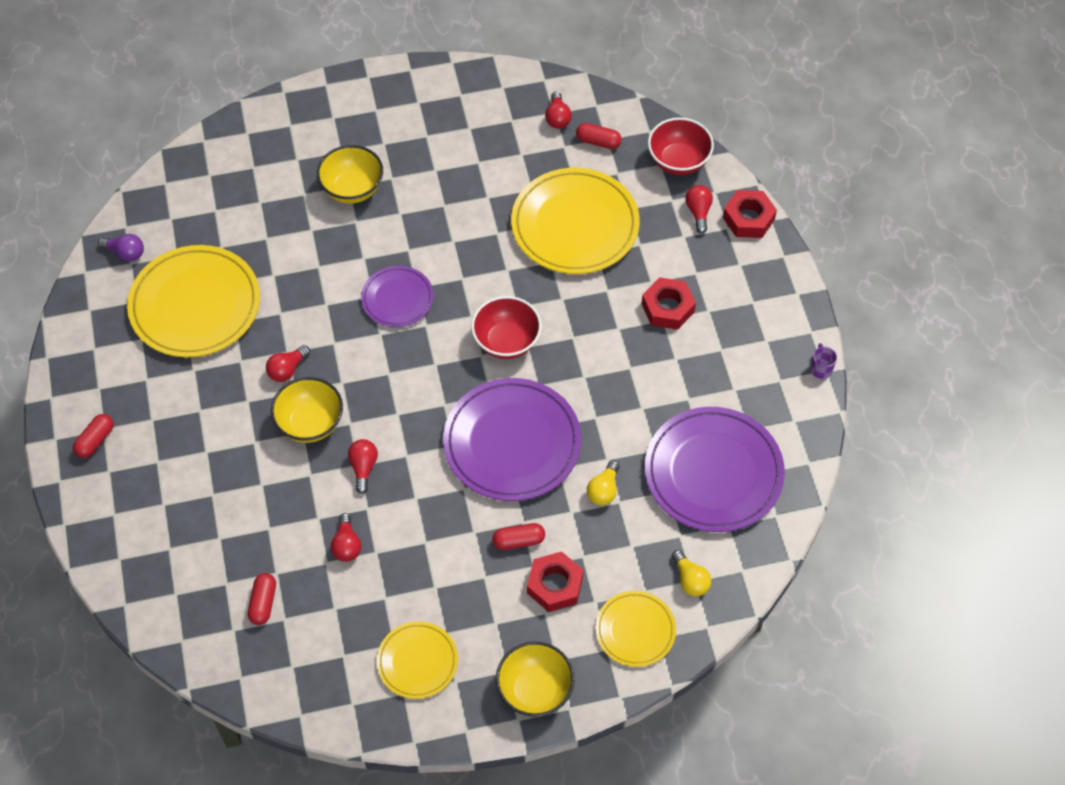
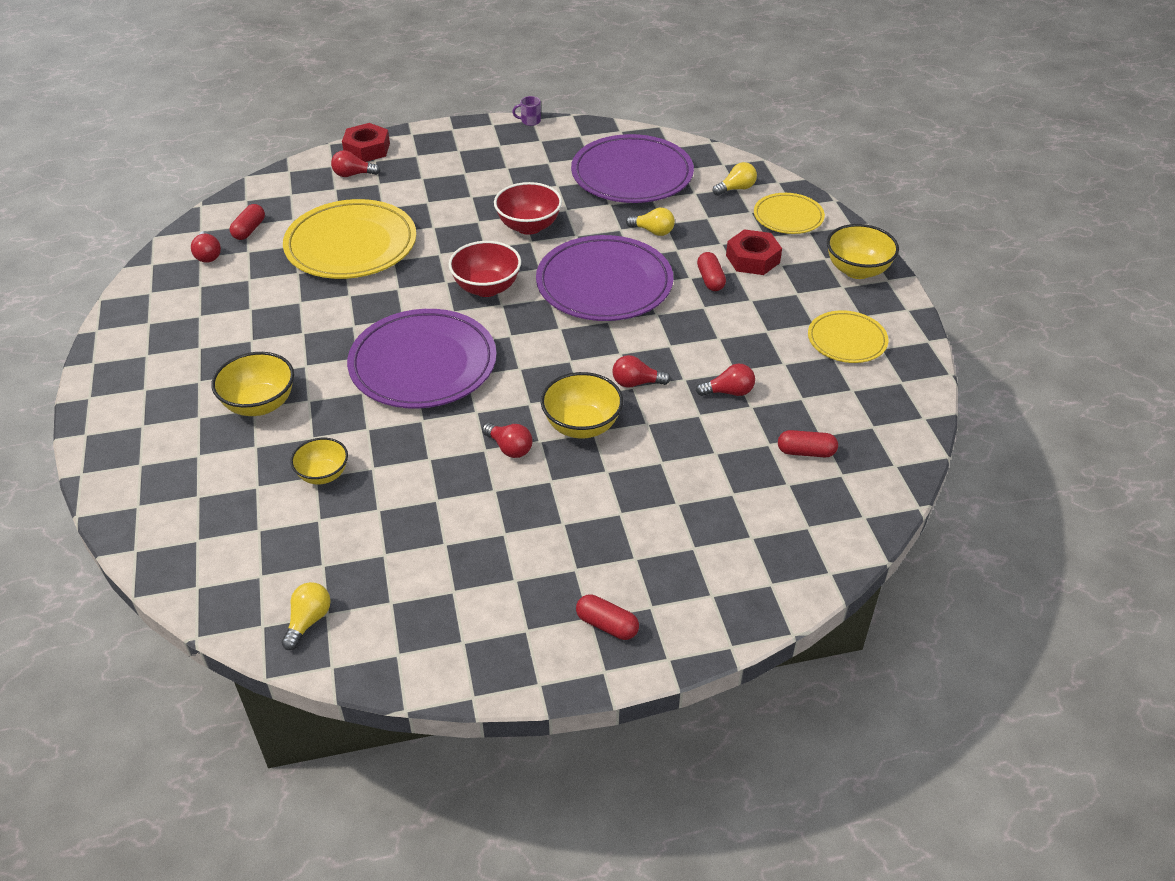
camera: 90 degrees left, 15 degrees down
(125, 253) = (308, 621): purple light bulb -> yellow light bulb
(195, 305) = (406, 539): yellow plate -> none
(268, 243) = (323, 475): none -> yellow bowl
(397, 299) = (423, 364): purple plate -> purple plate, size x1.82
(557, 118) = (208, 255): red light bulb -> red light bulb turned 75 degrees clockwise
(668, 308) = (458, 193): red nut -> none
(678, 161) = (289, 184): red bowl -> red bowl (529, 226)

